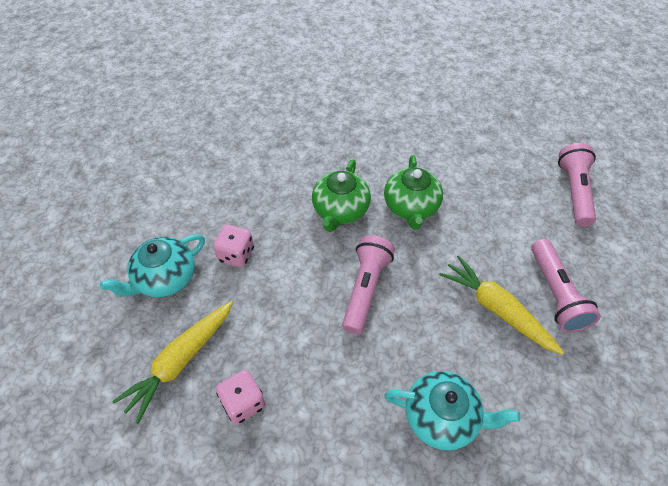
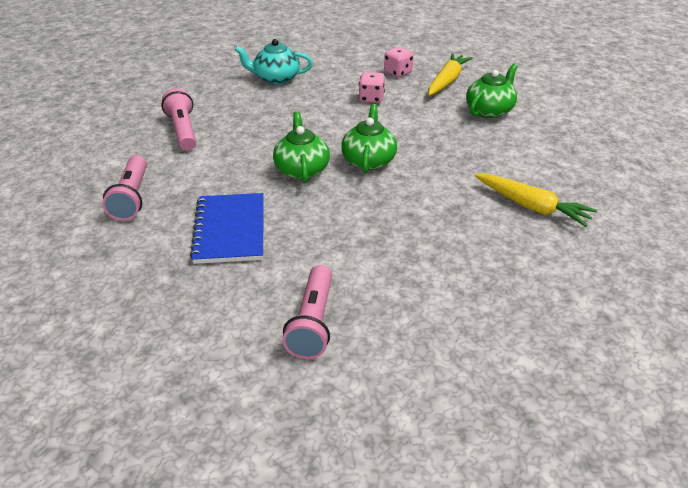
camera: 170 degrees right, 15 degrees down
(165, 278) = (490, 110): turquoise teapot -> green teapot
(236, 255) = (444, 126): pink dice -> pink dice (371, 98)
(365, 289) = (334, 119): pink flashlight -> pink flashlight (313, 322)
(474, 145) = (230, 230): none -> blue notebook
(496, 309) = (232, 119): yellow carrot -> yellow carrot (532, 207)

